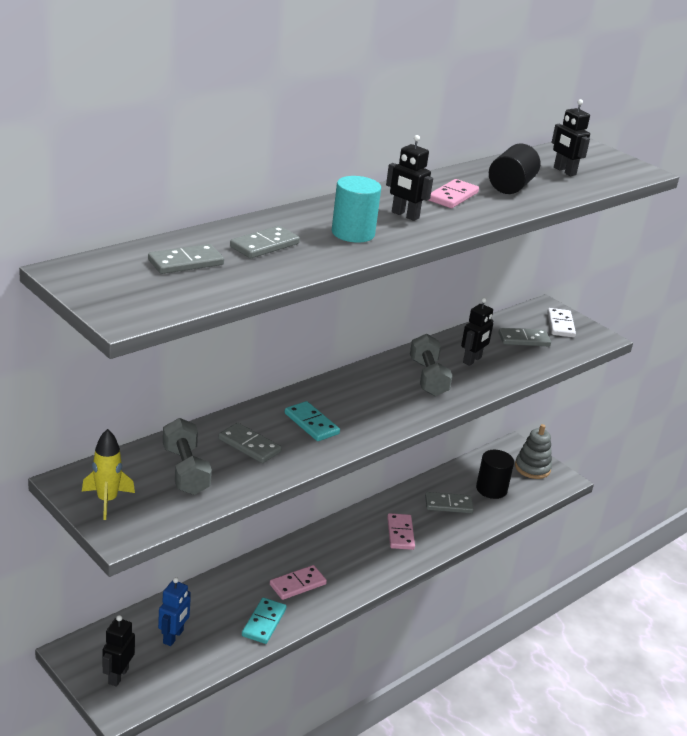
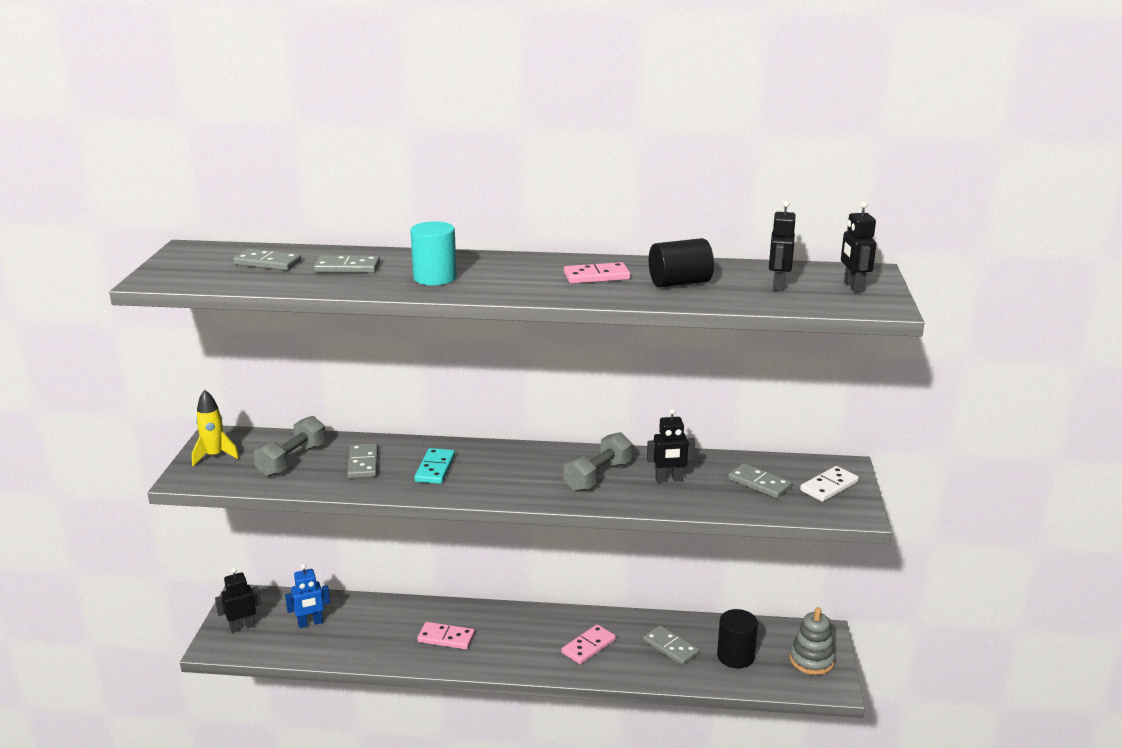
camera: 50 degrees right, 5 degrees down
(264, 623) = (381, 649): turquoise domino -> none
(405, 215) = (513, 278): black robot -> black robot (853, 287)

